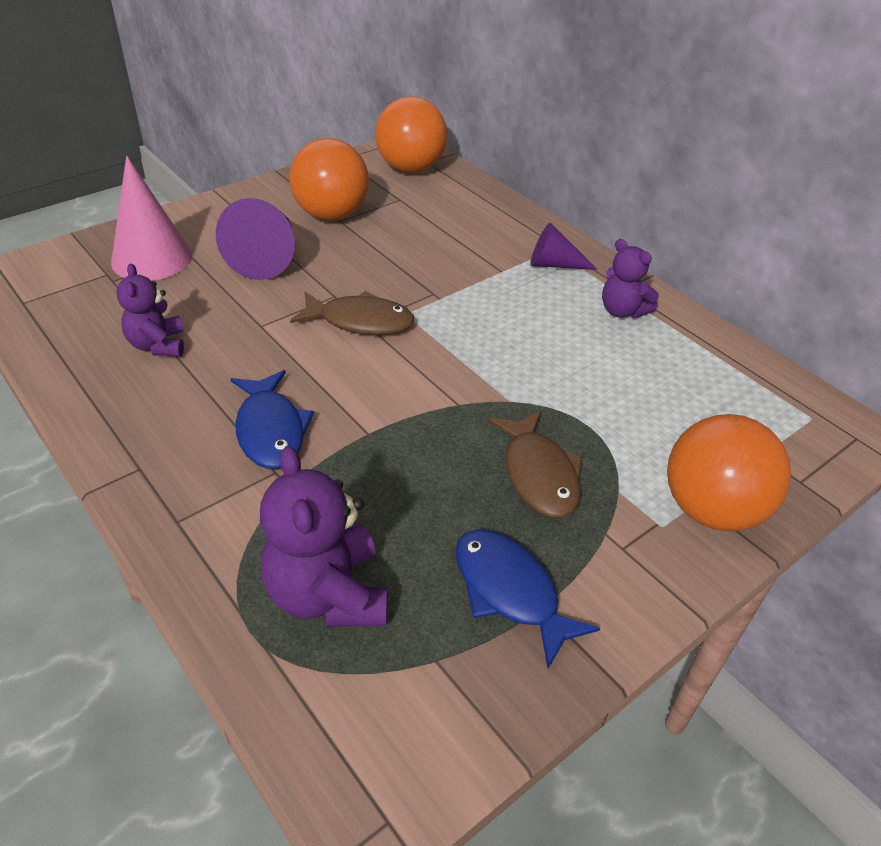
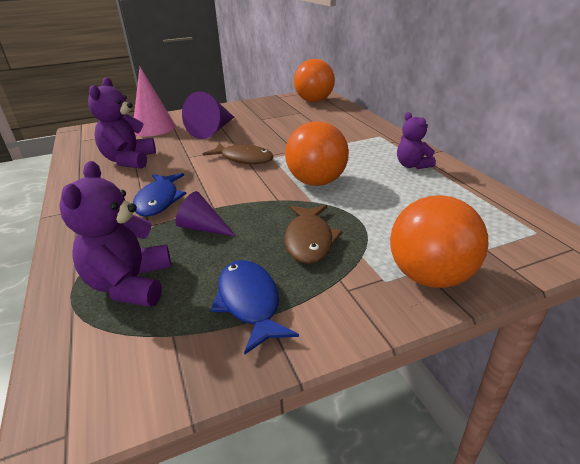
camera: 20 degrees right, 10 degrees down
(158, 345) = (129, 160): purple teddy bear -> purple teddy bear, size x1.59
(331, 215) = (258, 116): orange ball -> orange ball (316, 182)
(554, 264) = (377, 142): purple cone -> purple cone (203, 228)

